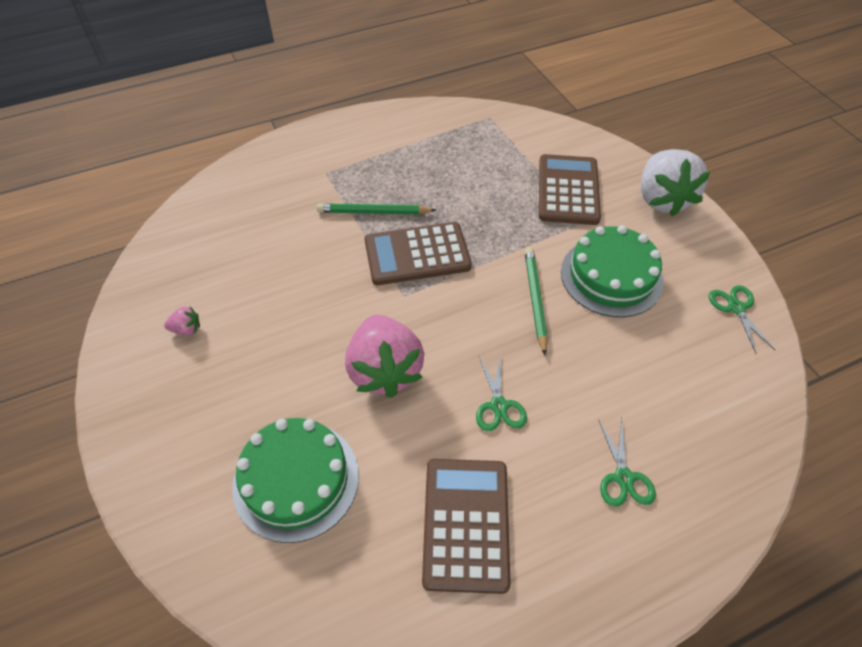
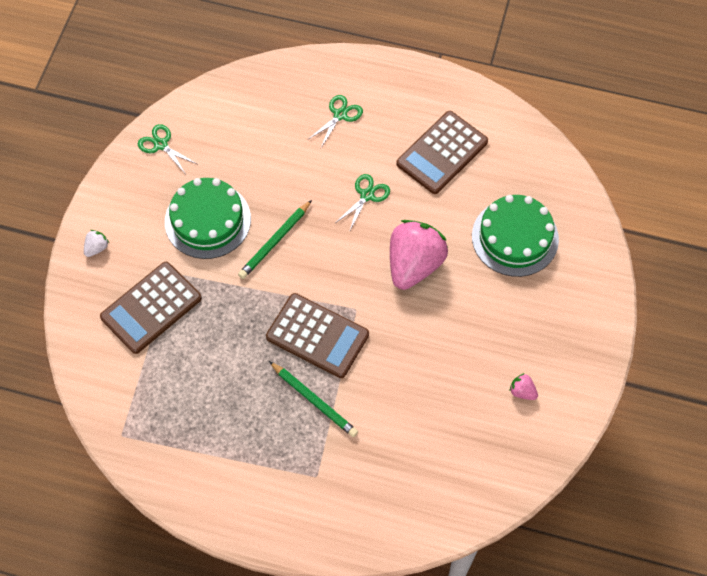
camera: 140 degrees left, 10 degrees up
(662, 199) = (97, 248): white strawberry -> white strawberry, size x0.40
(736, 308) = (161, 145): green scissors -> green scissors turned 105 degrees clockwise

